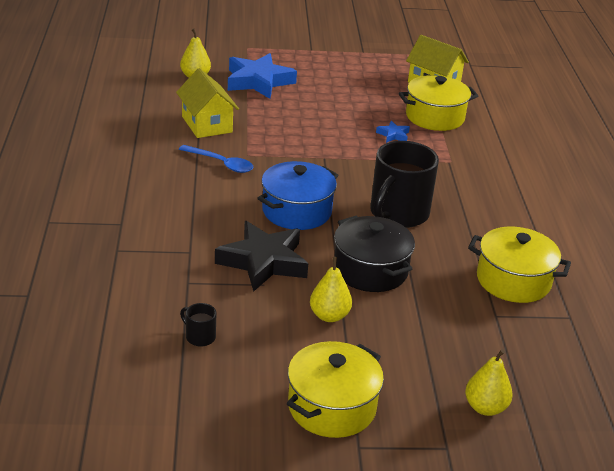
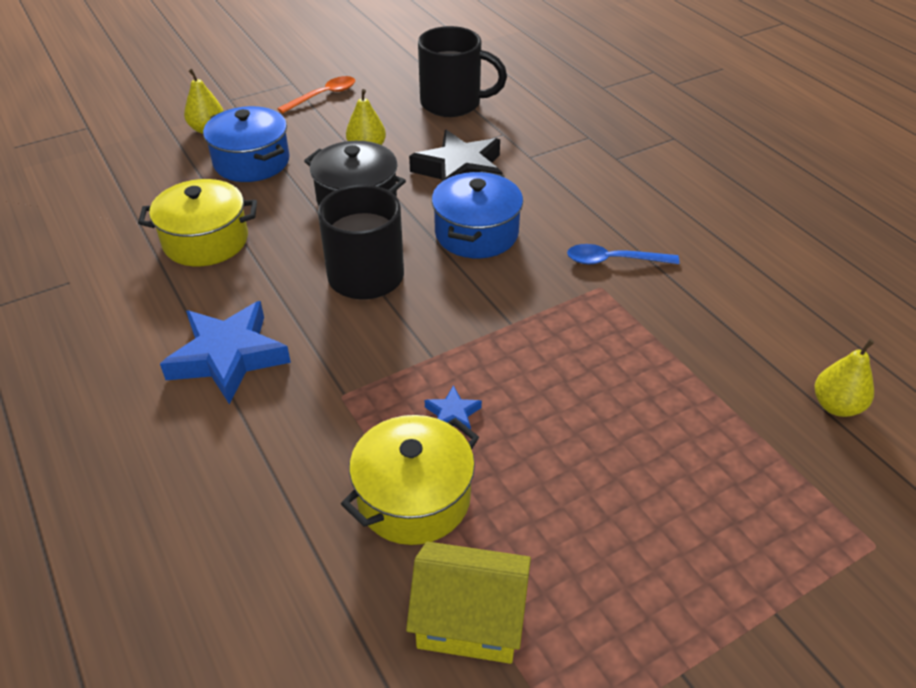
camera: 155 degrees right, 10 degrees up
(199, 337) = (453, 103): black mug -> black mug, size x2.42
(207, 124) = (700, 314): yellow house -> none
(258, 81) = (746, 445): blue star -> blue star (228, 357)
(332, 407) = (323, 96): yellow pot -> orange spoon
(449, 344) = (251, 162): none -> blue pot

